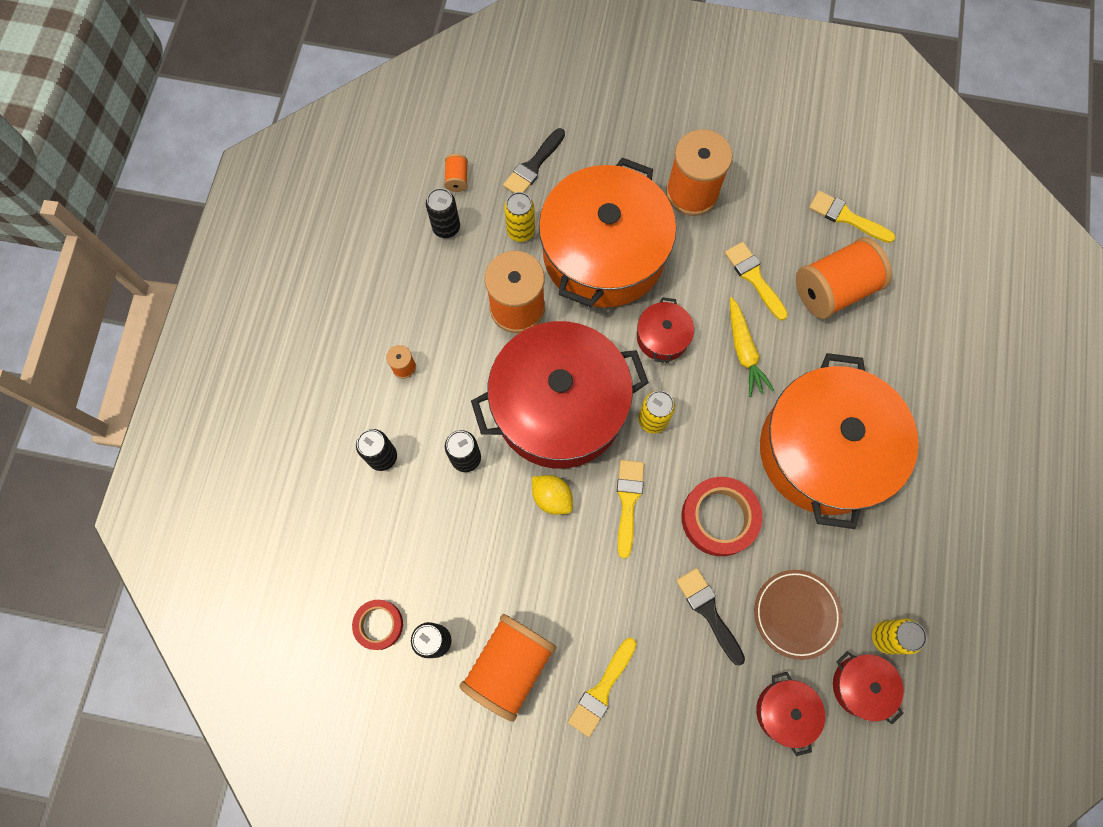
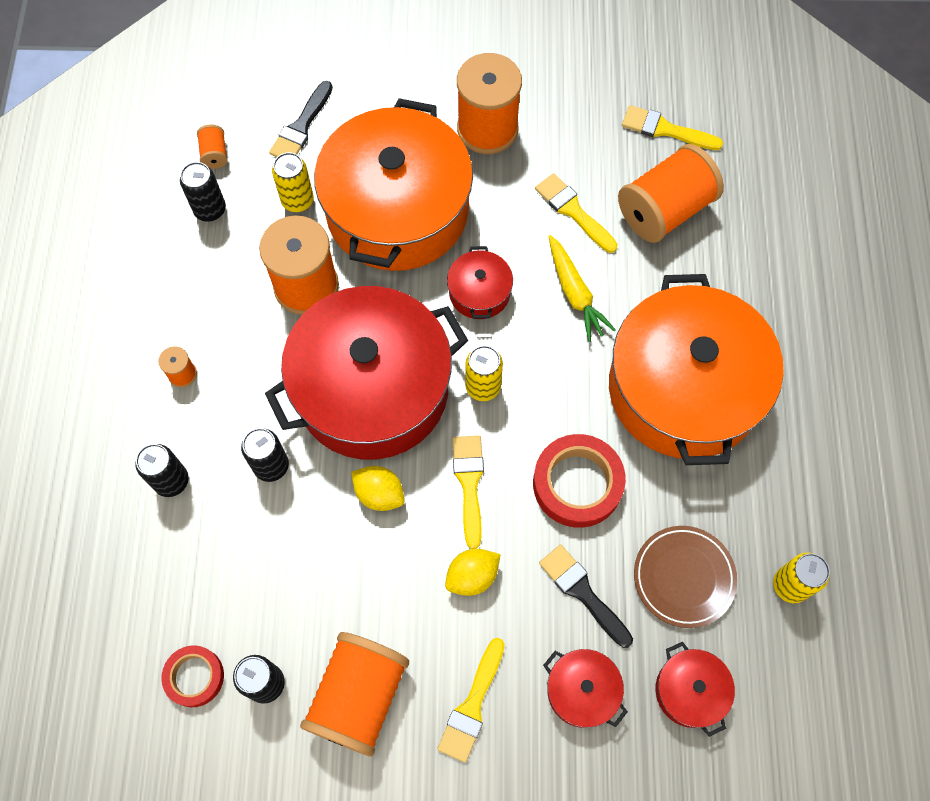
camera: 10 degrees left, 5 degrees down
(618, 581) = (472, 576): none -> yellow lemon
(861, 686) = (772, 646): red pot -> red pot (582, 691)

